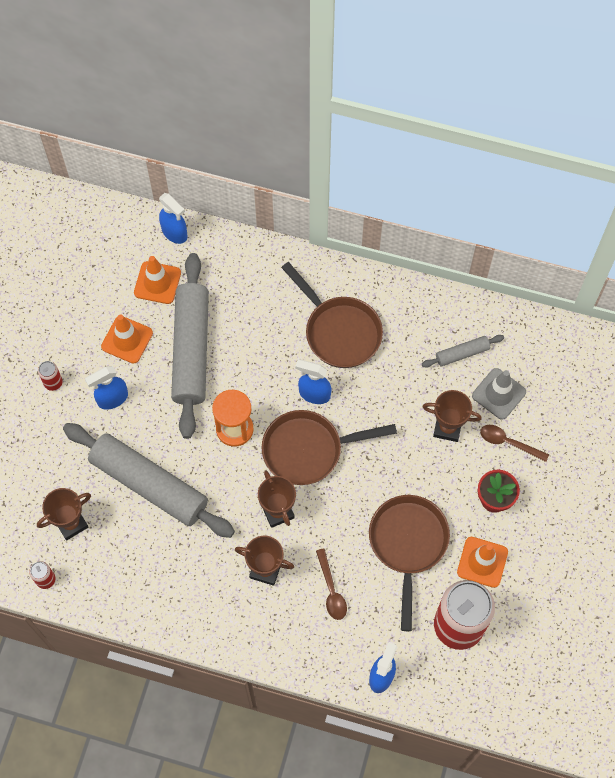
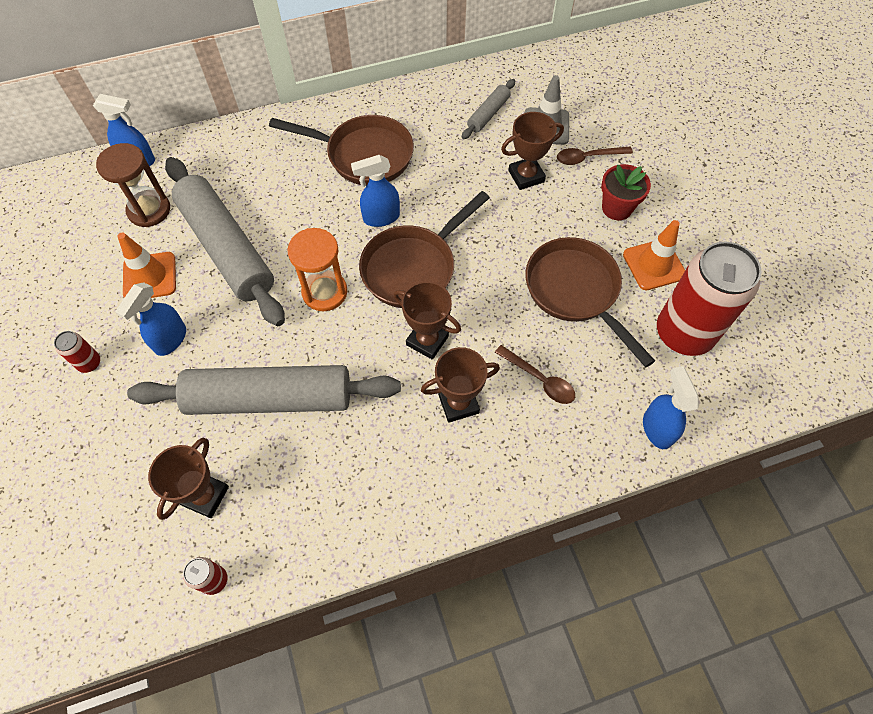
camera: 35 degrees left, 5 degrees down
(157, 283) = (149, 210): orange traffic cone -> brown hourglass

